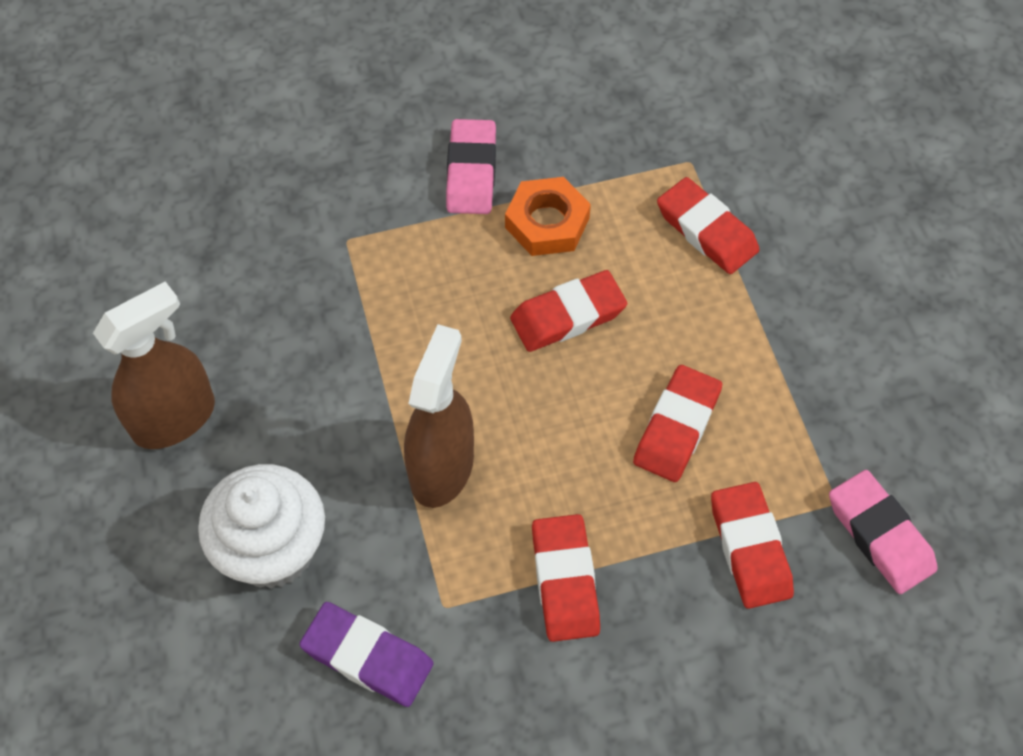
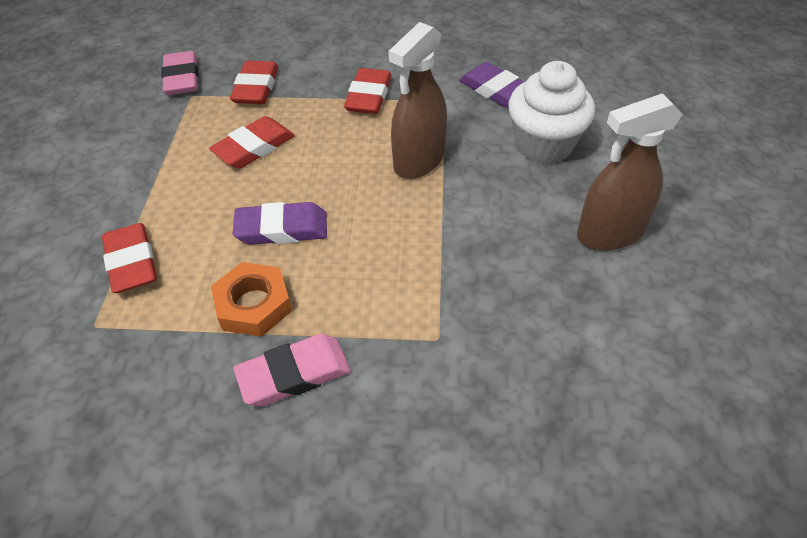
camera: 160 degrees left, 10 degrees down
(471, 172) = (294, 374): pink eraser -> pink eraser turned 45 degrees clockwise
(568, 316) = (282, 229): red eraser -> purple eraser

